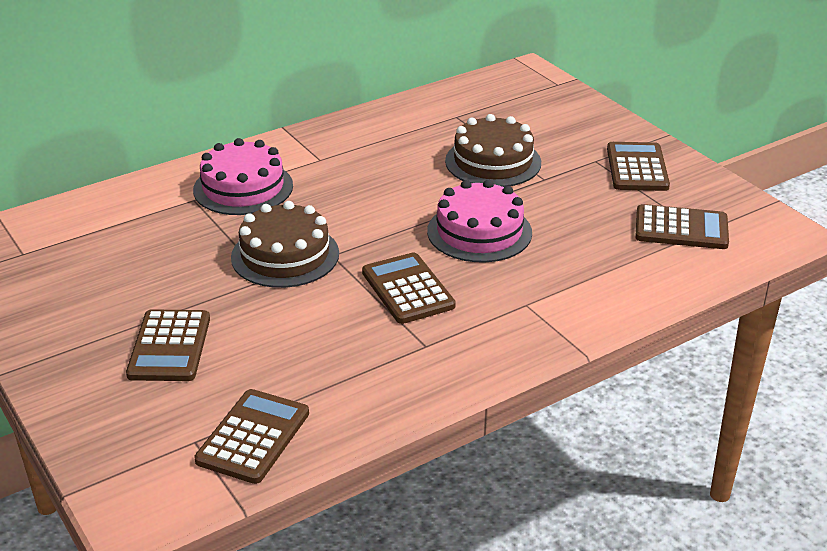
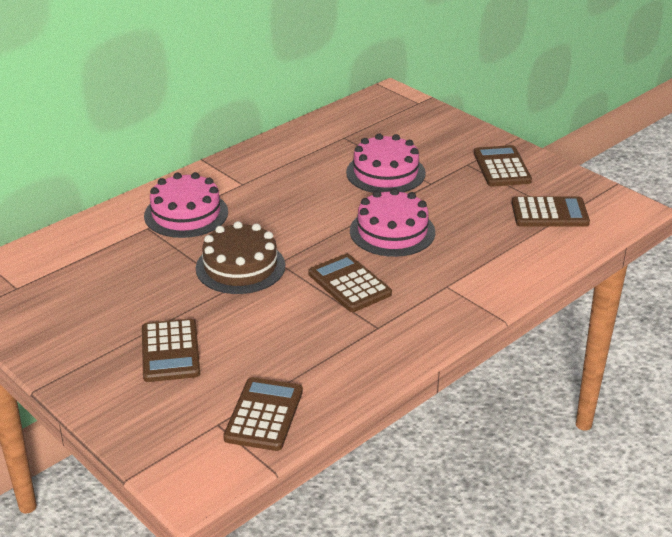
camera: 10 degrees left, 0 degrees up
(493, 162) = (385, 173): brown cake -> pink cake

